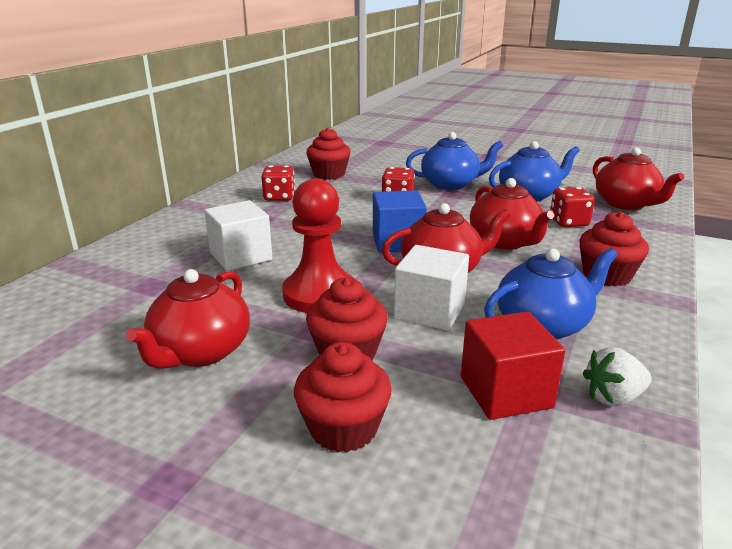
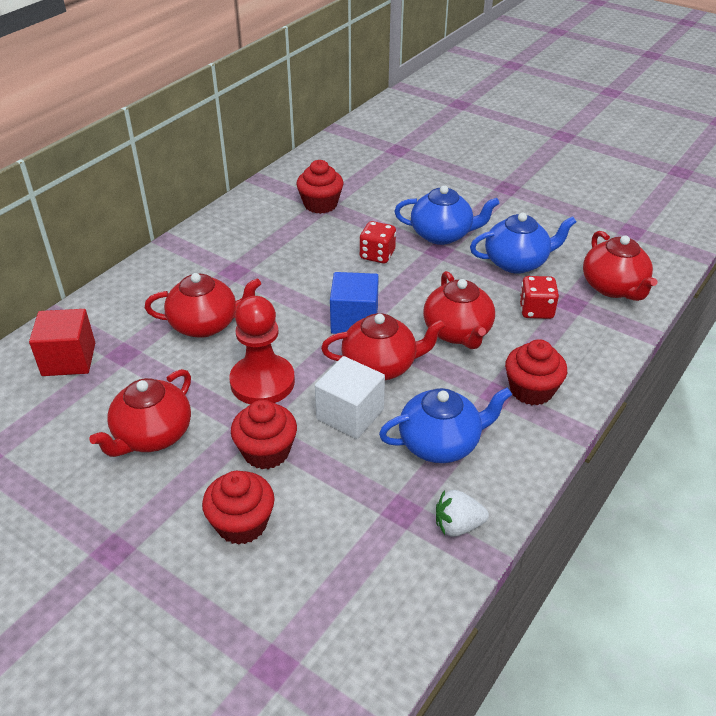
camera: 10 degrees right, 15 degrees up
(241, 256) = (205, 324): white cube -> red teapot
(279, 197) = (260, 239): red dice -> none
(505, 392) = (375, 508): red cube -> red cube (69, 359)

